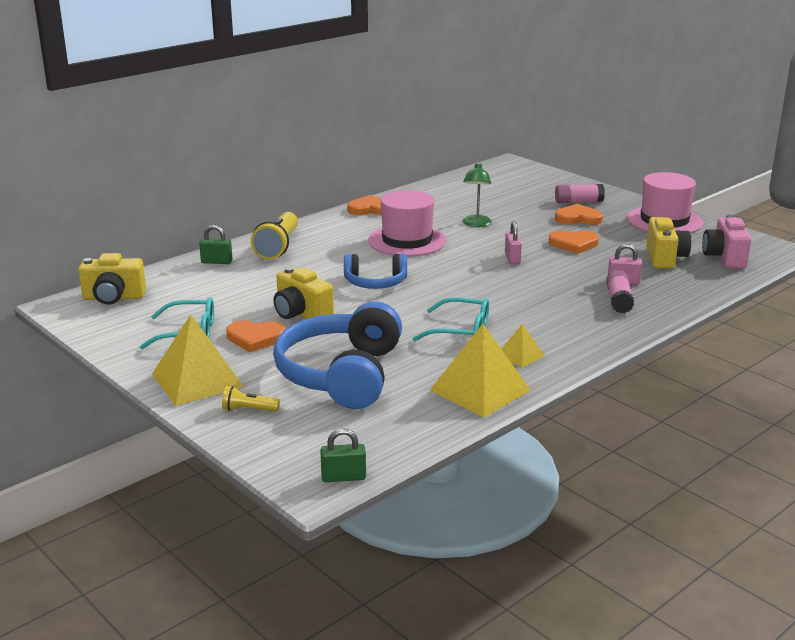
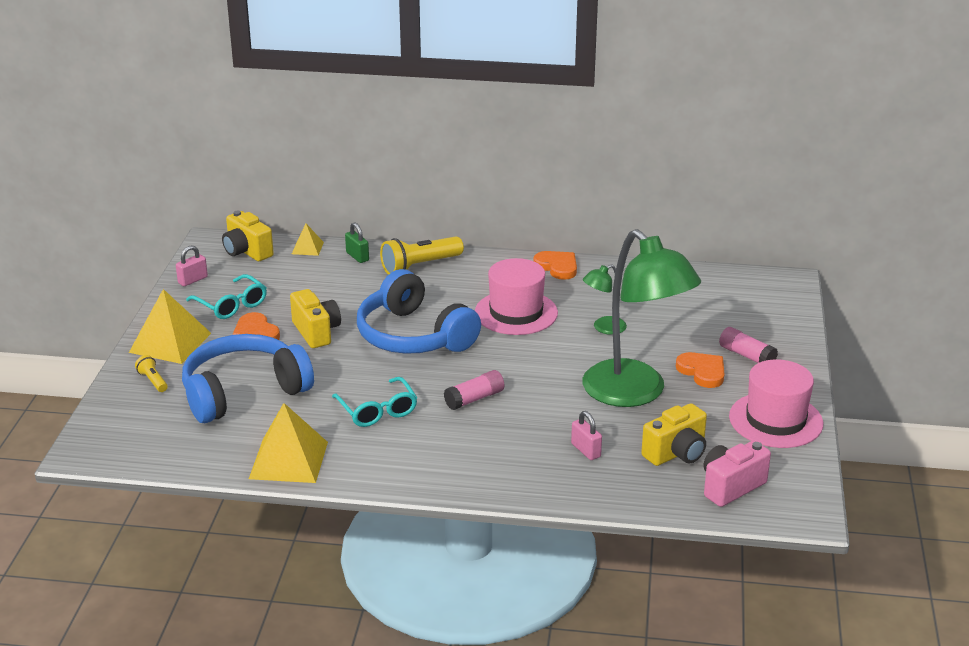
camera: 50 degrees right, 5 degrees up
(301, 314) = (316, 332): yellow camera -> yellow camera turned 150 degrees clockwise
(343, 477) = (106, 457): green padlock -> none
(375, 282) = (413, 336): blue headphones -> blue headphones, size x1.78
(512, 258) = (554, 376): pink padlock -> pink padlock (193, 280)
(520, 355) = (369, 454): yellow pyramid -> yellow pyramid (307, 248)
(574, 244) = (635, 393): orange heart -> green lamp
(618, 300) = (541, 462): pink glue stick -> pink glue stick (474, 399)

